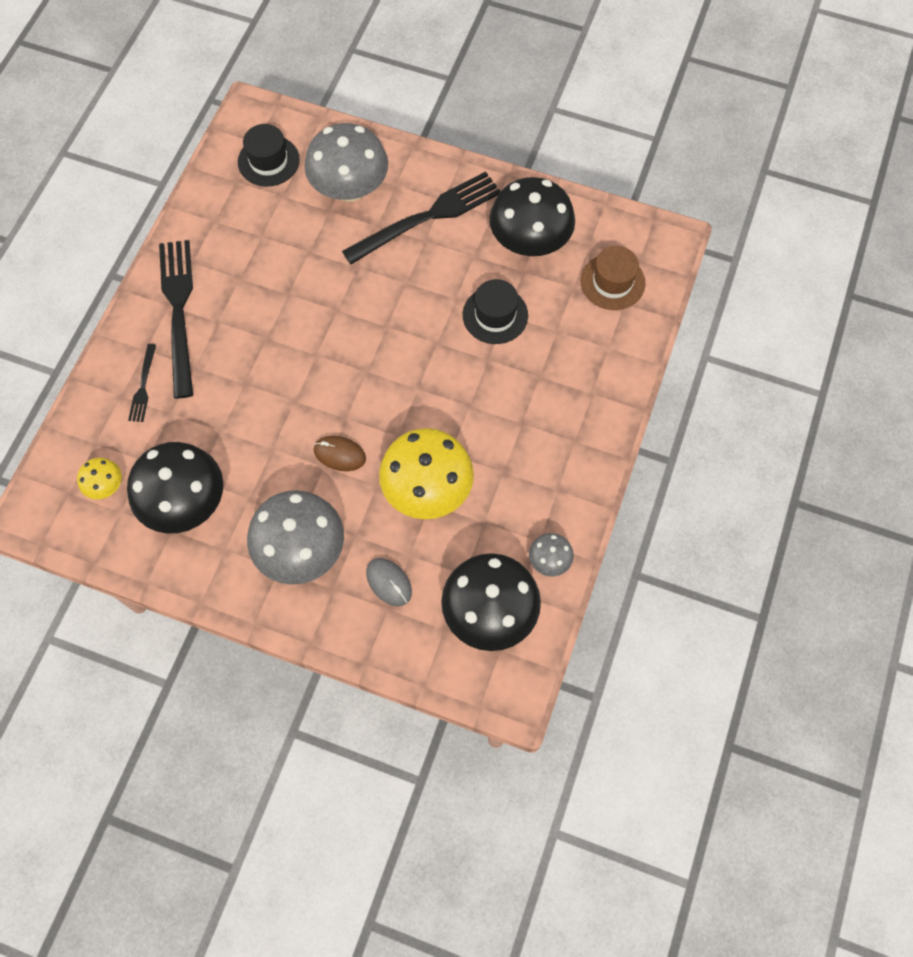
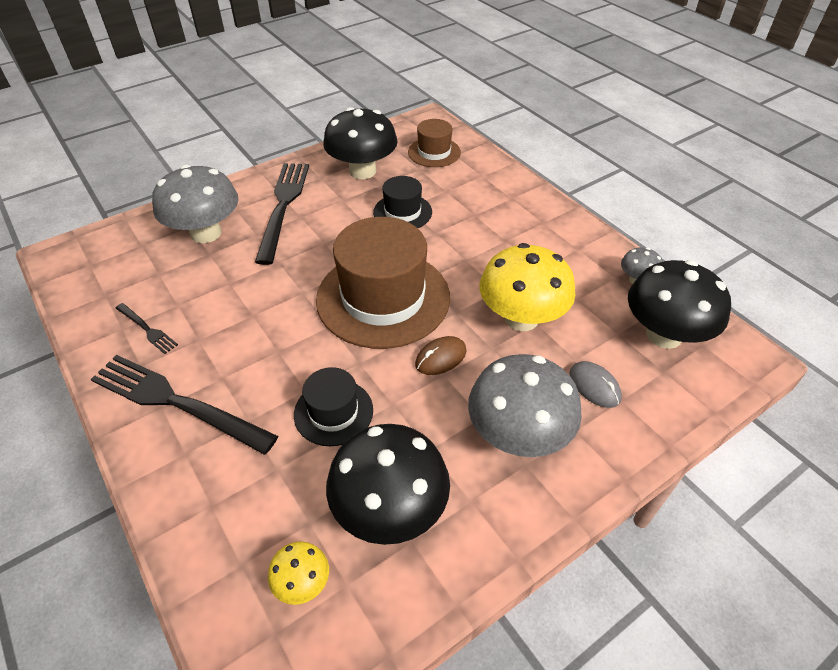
camera: 55 degrees left, 20 degrees down
(143, 386) = (222, 477): black fork -> black fork (147, 329)
(268, 161) = (116, 266): black hat -> black hat (333, 412)
(374, 372) = (383, 298): none -> brown hat
(389, 582) = (594, 386): grey mouse -> grey mouse turned 60 degrees clockwise

